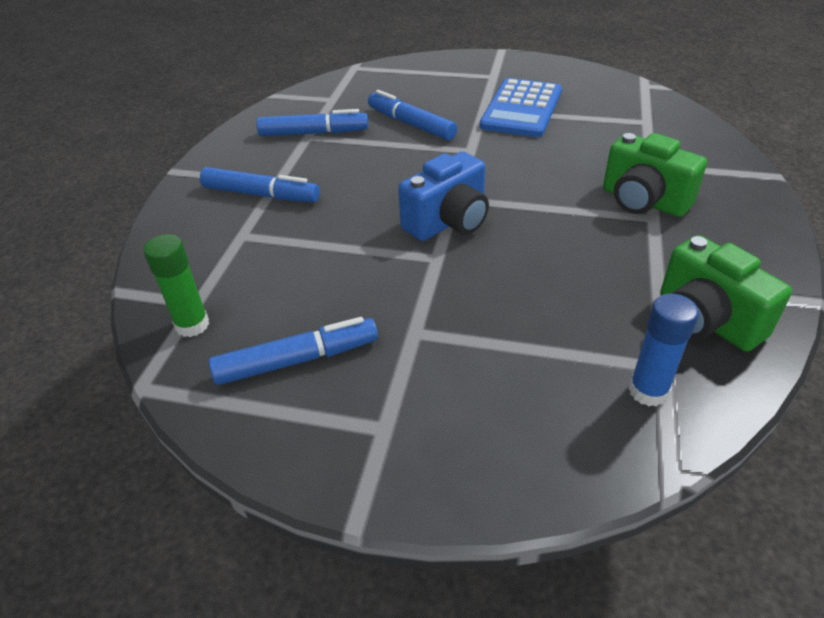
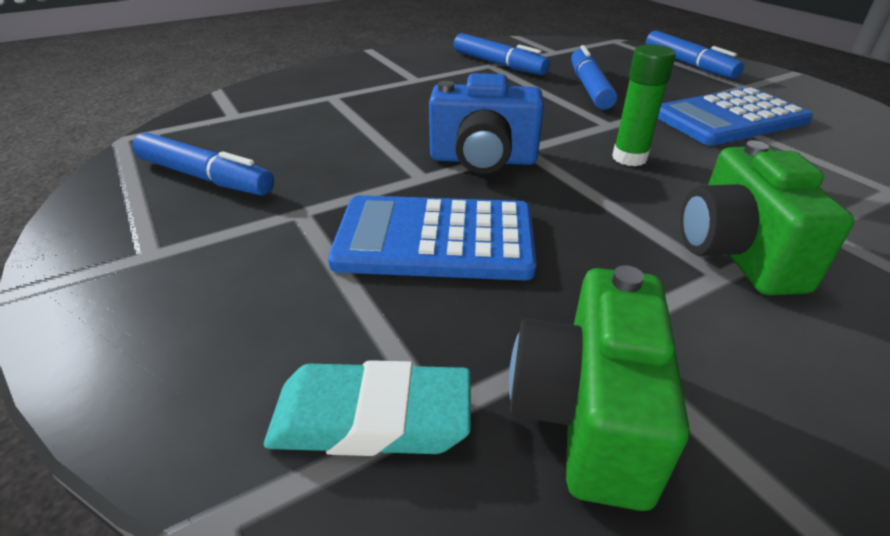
camera: 45 degrees right, 5 degrees down
(192, 325) = (206, 125): green glue stick -> green glue stick (629, 158)
(261, 195) = (390, 81): blue marker -> blue marker (688, 64)
(517, 290) = (435, 239): none -> blue calculator
(648, 391) = (371, 418): blue glue stick -> turquoise eraser

